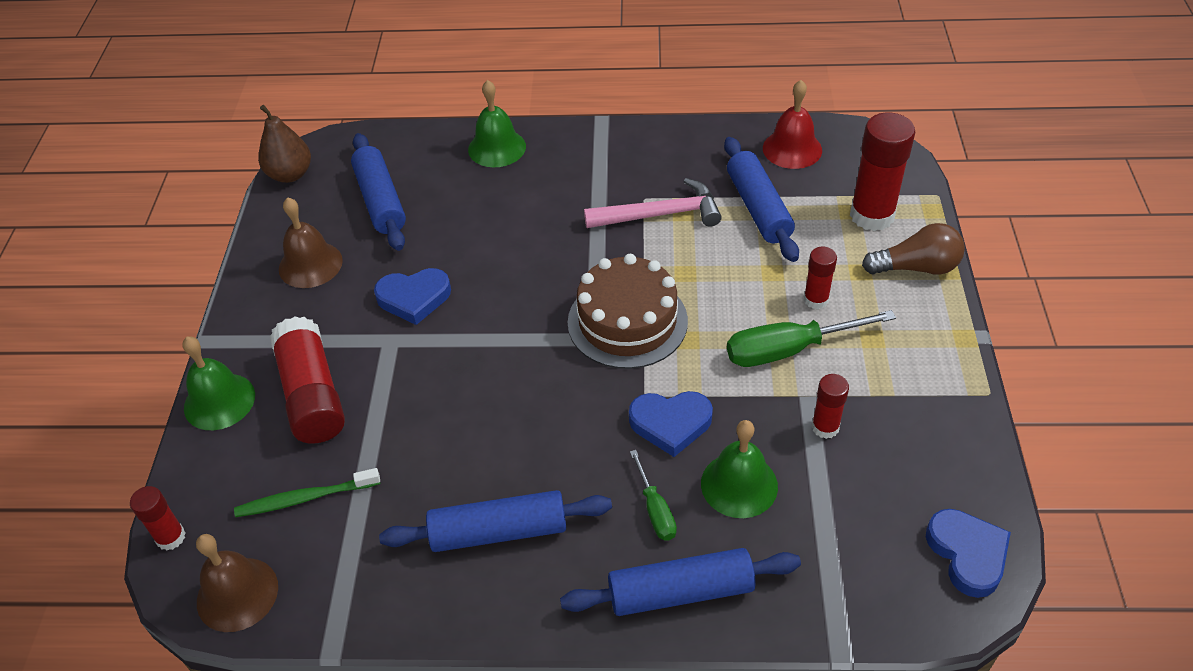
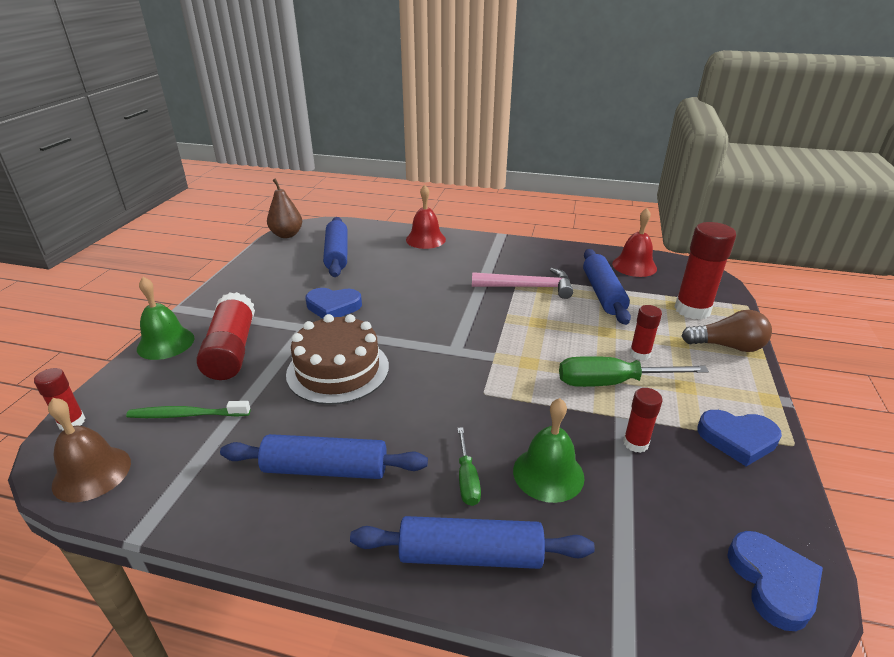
camera: 10 degrees right, 15 degrees down
(310, 264) = (273, 279): brown bell -> none
(497, 148) = (425, 239): green bell -> red bell
(627, 321) = (484, 344): brown cake -> brown cake (338, 370)
(670, 423) = (499, 416): blue heart -> blue heart (737, 439)

